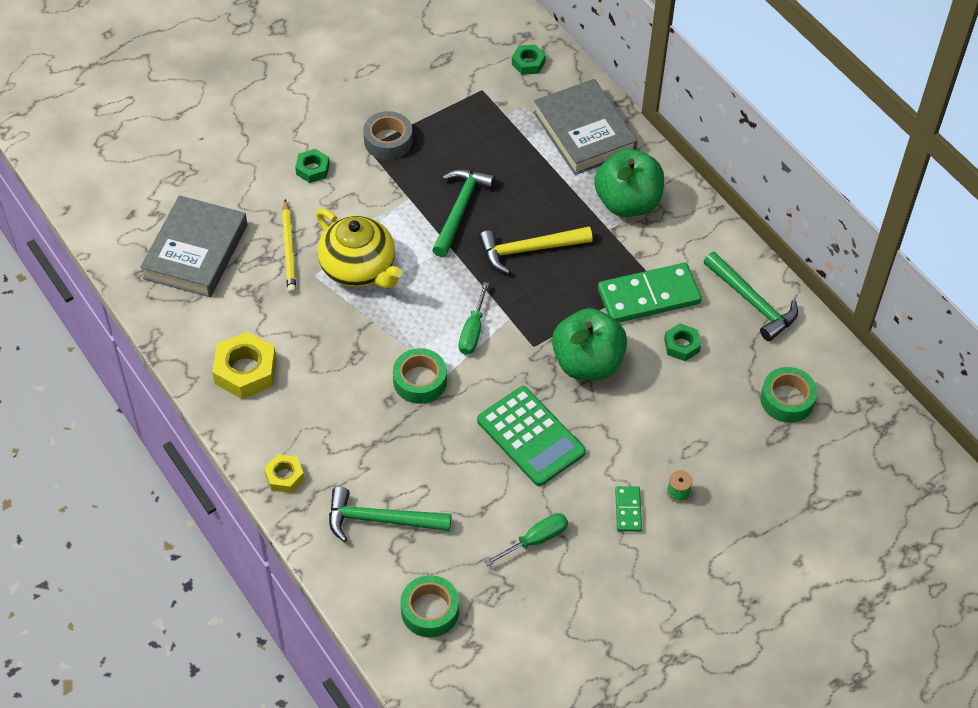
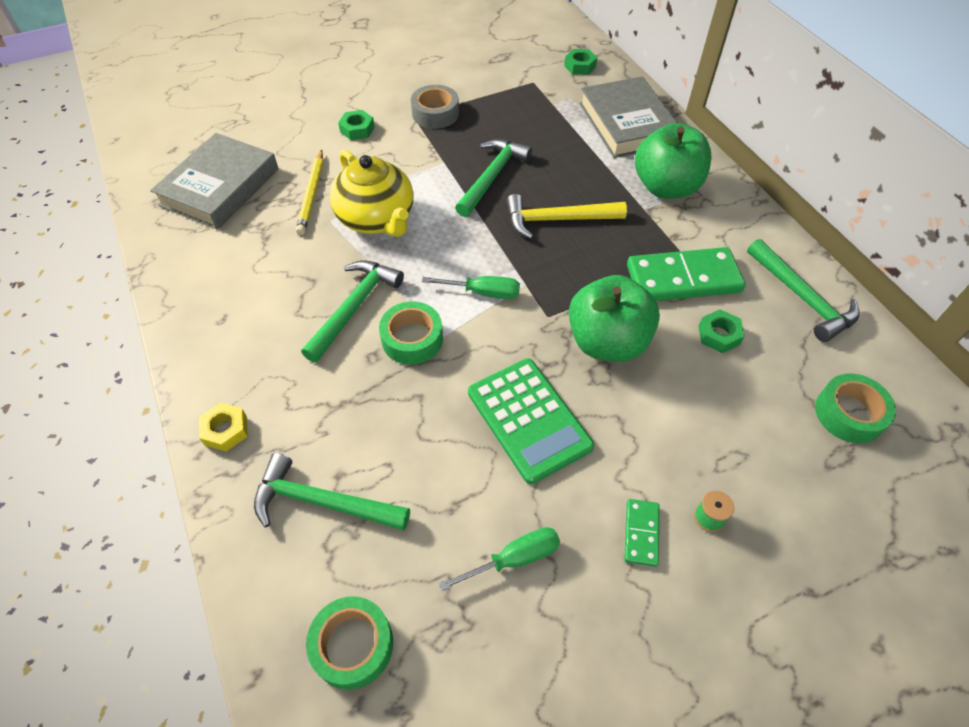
camera: 10 degrees right, 0 degrees up
(245, 371) = (225, 306): yellow nut -> none
(362, 358) = (354, 307): none -> green hammer
(473, 331) = (483, 292): green screwdriver -> green screwdriver turned 105 degrees counterclockwise

